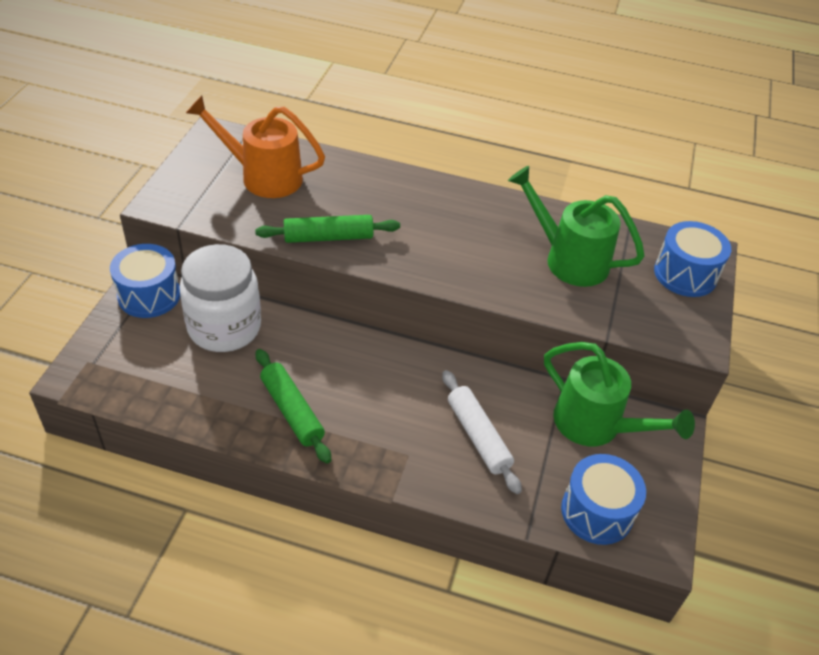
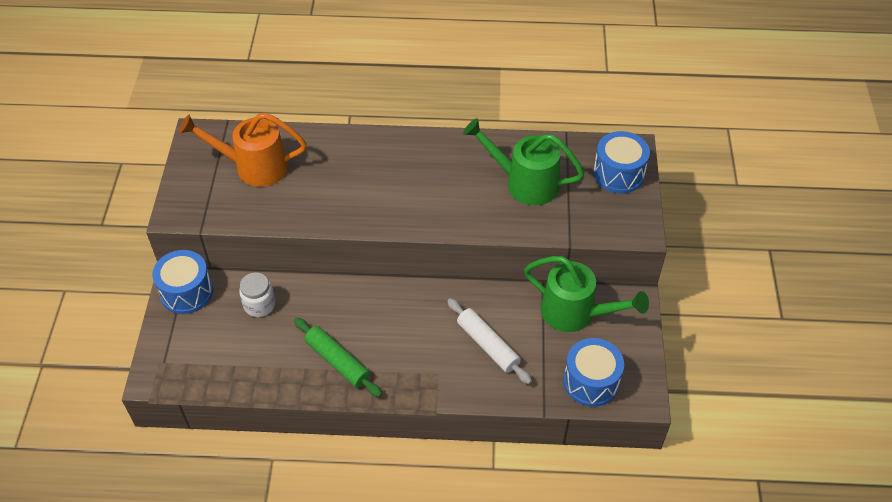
camera: 10 degrees left, 5 degrees up
(224, 328) = (259, 305): white jar -> white jar, size x0.52
(328, 237) = (326, 210): green rolling pin -> none

